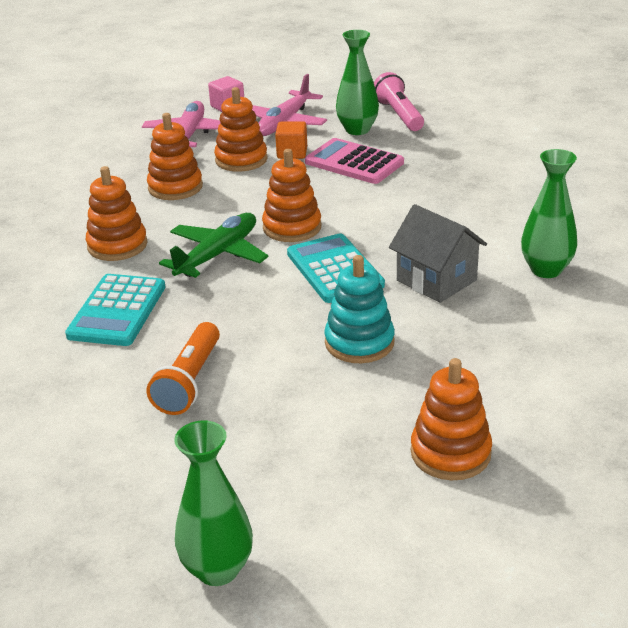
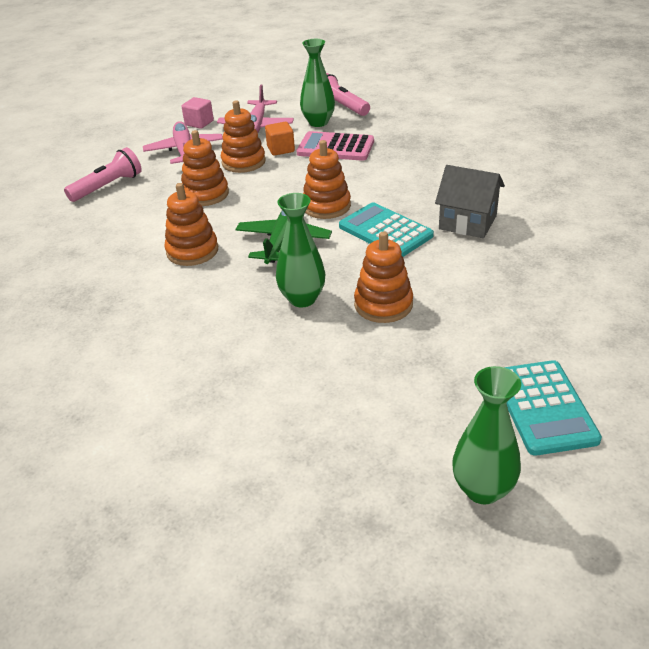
camera: 20 degrees left, 5 degrees up
(85, 159) = (108, 186): none -> pink flashlight
(117, 311) = (234, 304): turquoise calculator -> turquoise calculator (543, 407)
(189, 381) = (340, 346): orange flashlight -> none
(359, 343) = (448, 282): turquoise stacking toy -> none
(450, 453) = (580, 347): orange stacking toy -> orange stacking toy (383, 304)
(546, 270) = (538, 197): green vase -> green vase (302, 299)

